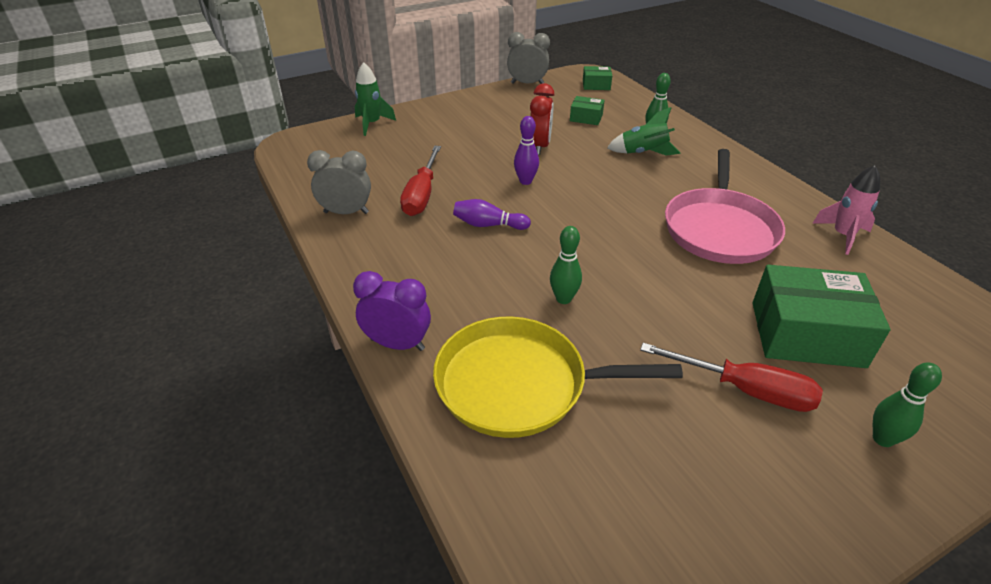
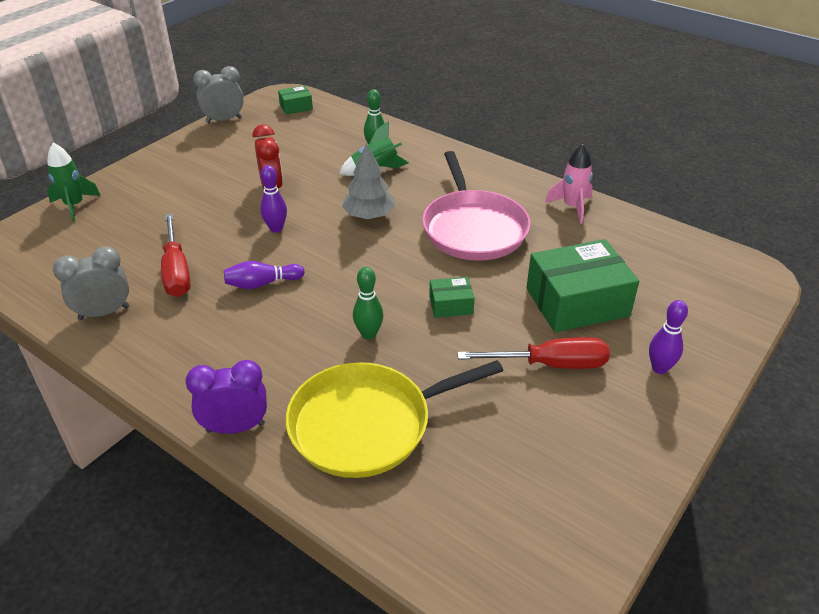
camera: 25 degrees left, 0 degrees up
(586, 118) = (303, 145): green box -> green box (451, 305)
(618, 191) = (369, 215): none -> grey tree
(882, 439) = (659, 368): green bowling pin -> purple bowling pin

